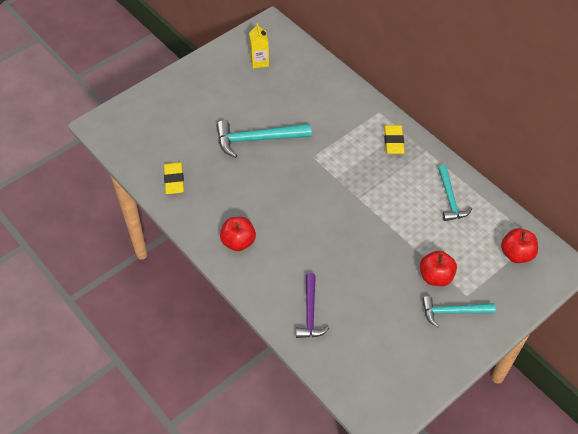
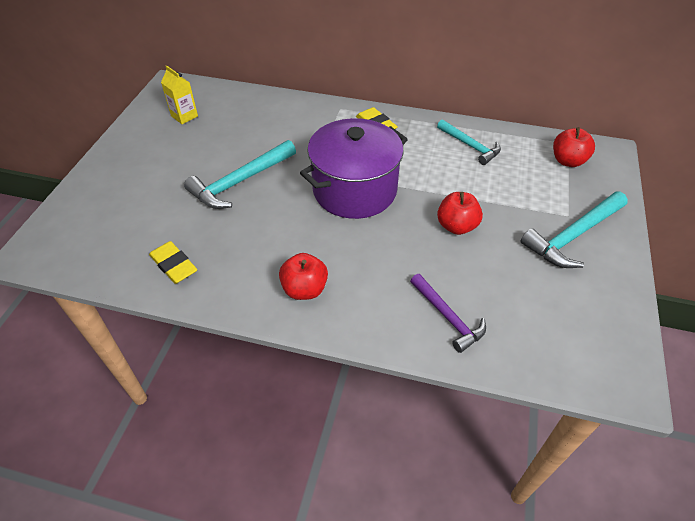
camera: 35 degrees left, 5 degrees down
(329, 189) = (354, 190): none -> purple pot
(435, 276) = (526, 214): red apple -> red apple (456, 226)
(452, 312) = (572, 236): turquoise hammer -> turquoise hammer, size x1.52

